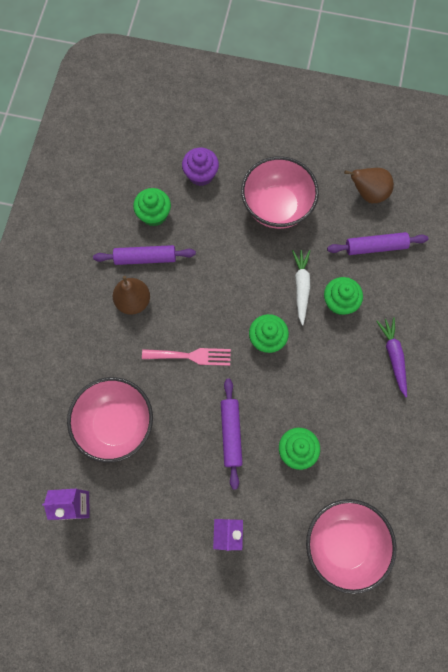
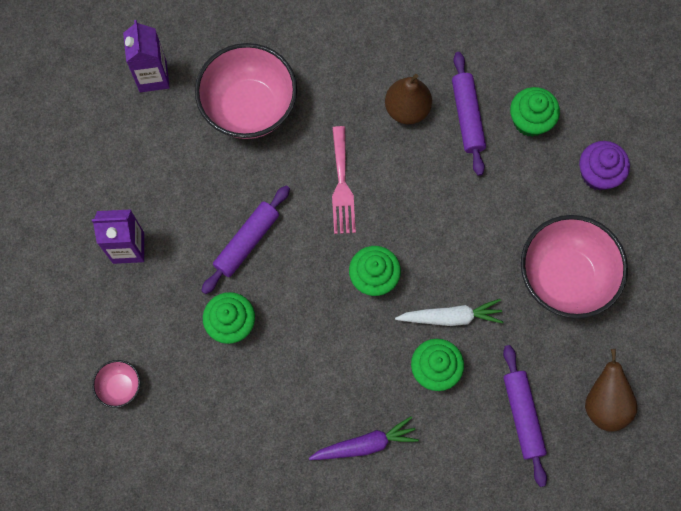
camera: 85 degrees right, 0 degrees up
(231, 434) = (247, 242): purple rolling pin -> purple rolling pin turned 45 degrees counterclockwise
(344, 544) = (120, 387): pink bowl -> pink bowl, size x0.45

